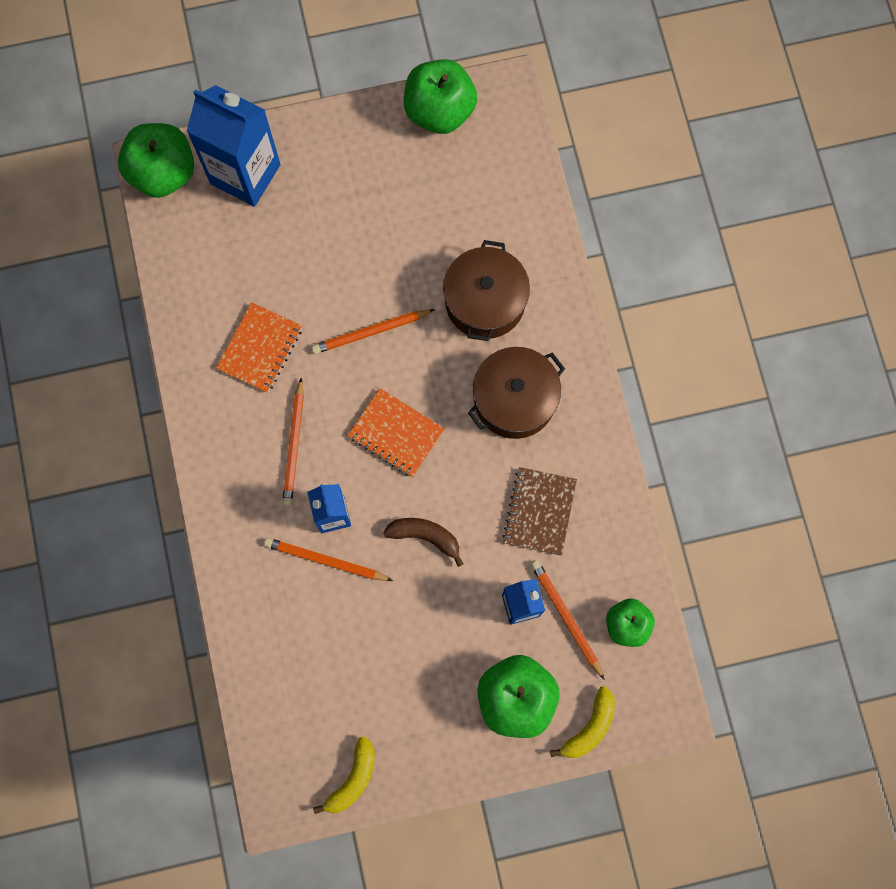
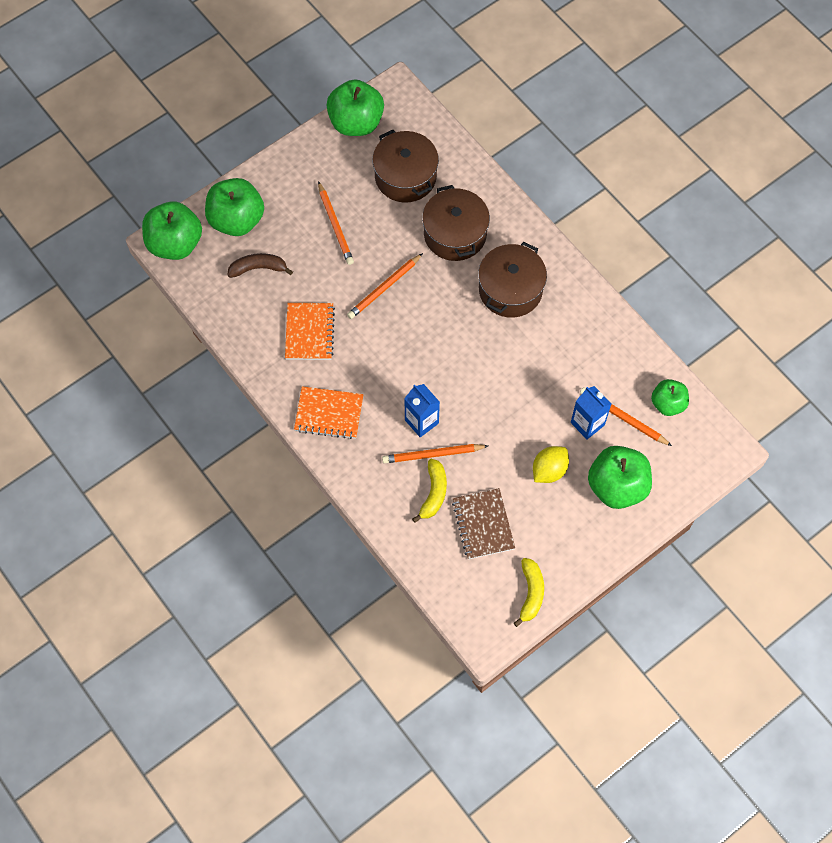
camera: 25 degrees left, 10 degrees down
(245, 174) = (236, 220): blue carton -> green apple
(294, 445) = (368, 386): orange pencil -> orange pencil (335, 225)
(396, 433) = (438, 348): orange notebook -> orange notebook (329, 414)
(425, 536) = (495, 407): brown banana -> brown banana (258, 268)
(448, 641) = (549, 470): none -> yellow lemon
(463, 204) = (405, 176): none -> brown pot
(539, 512) = (567, 356): brown notebook -> brown notebook (483, 524)
(589, 727) = (678, 483): yellow banana -> yellow banana (434, 493)

